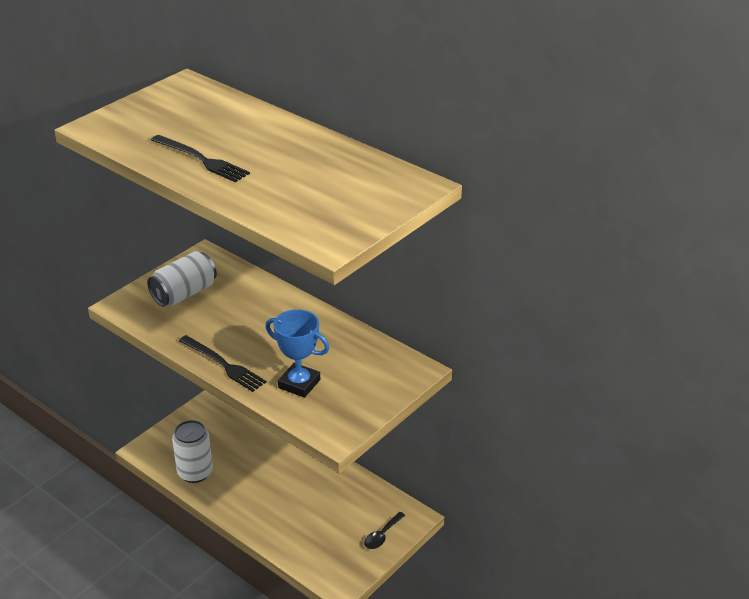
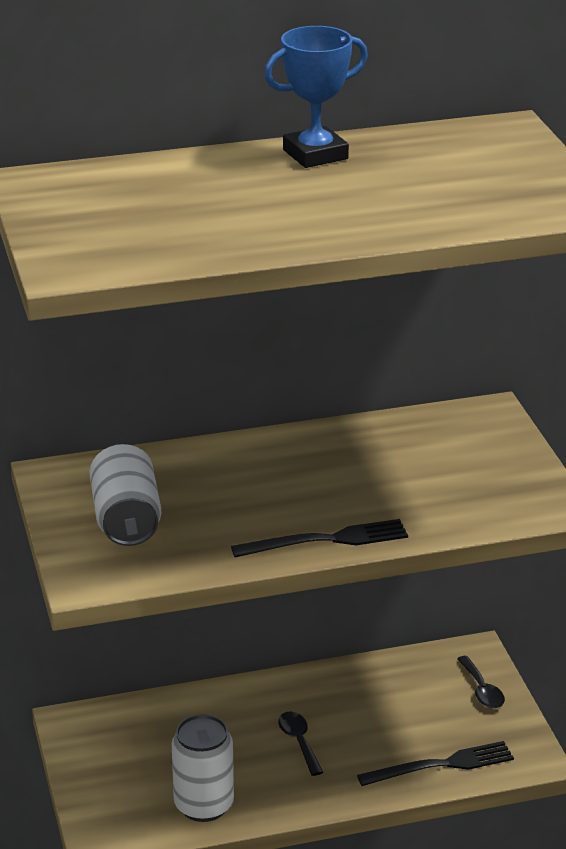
camera: 55 degrees left, 5 degrees down
(201, 160) = (273, 224): black fork -> black fork (441, 765)
(273, 483) = (299, 742): none -> black spoon
(299, 384) = (429, 498): blue trophy -> blue trophy (315, 154)

